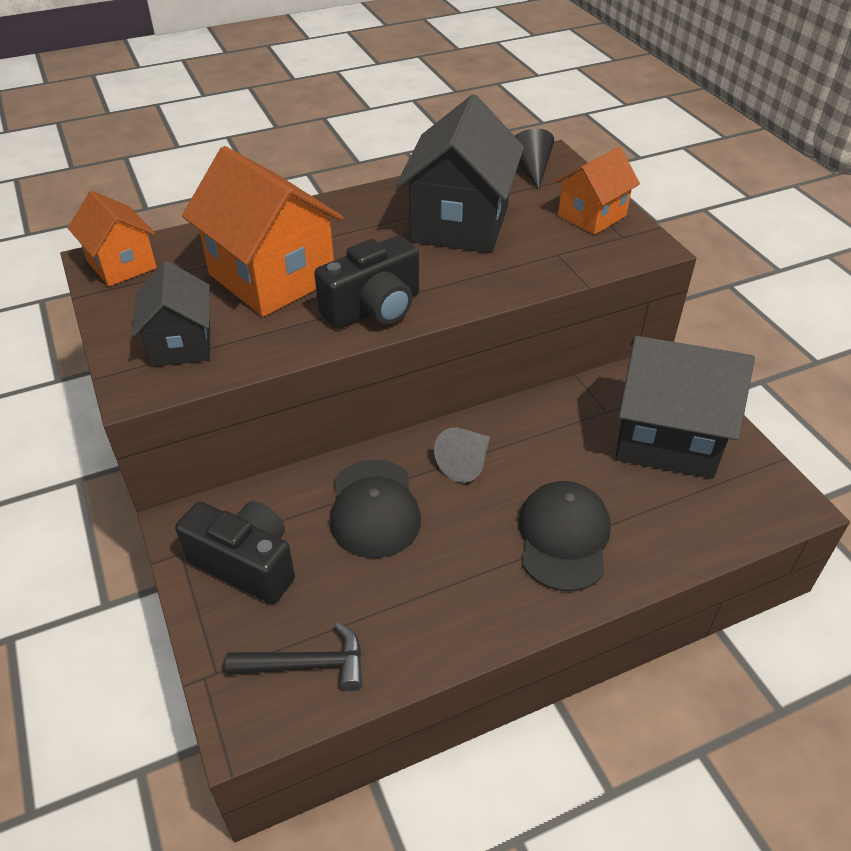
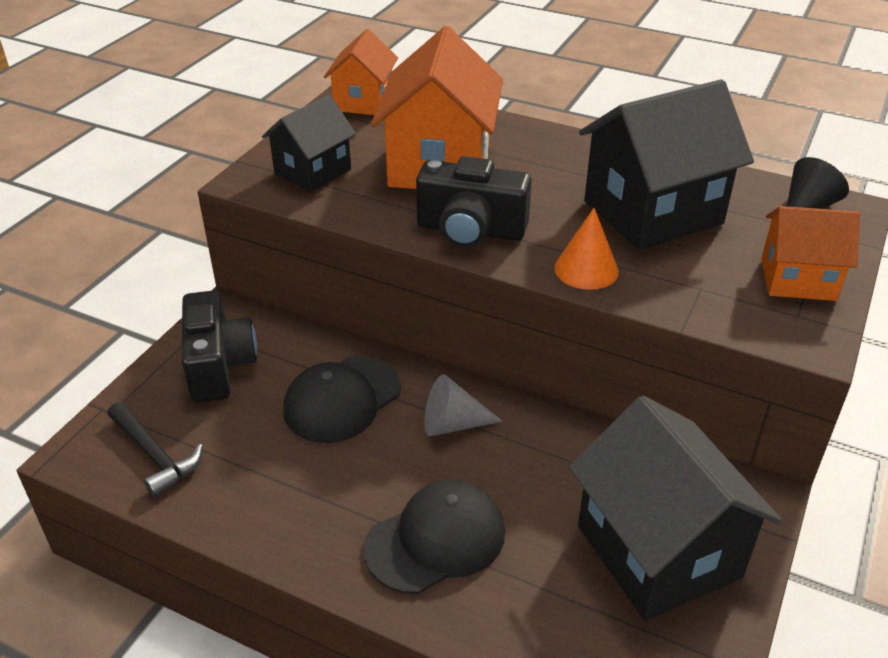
camera: 50 degrees right, 5 degrees down
(484, 285) = (586, 269): none -> orange cone

